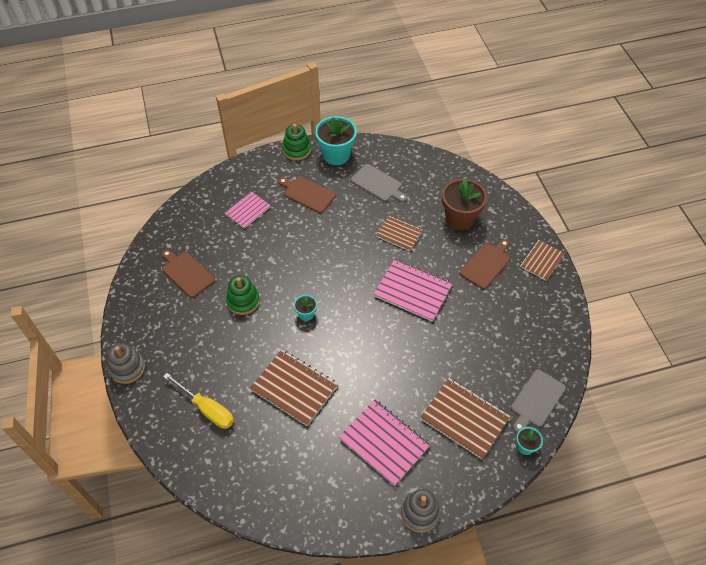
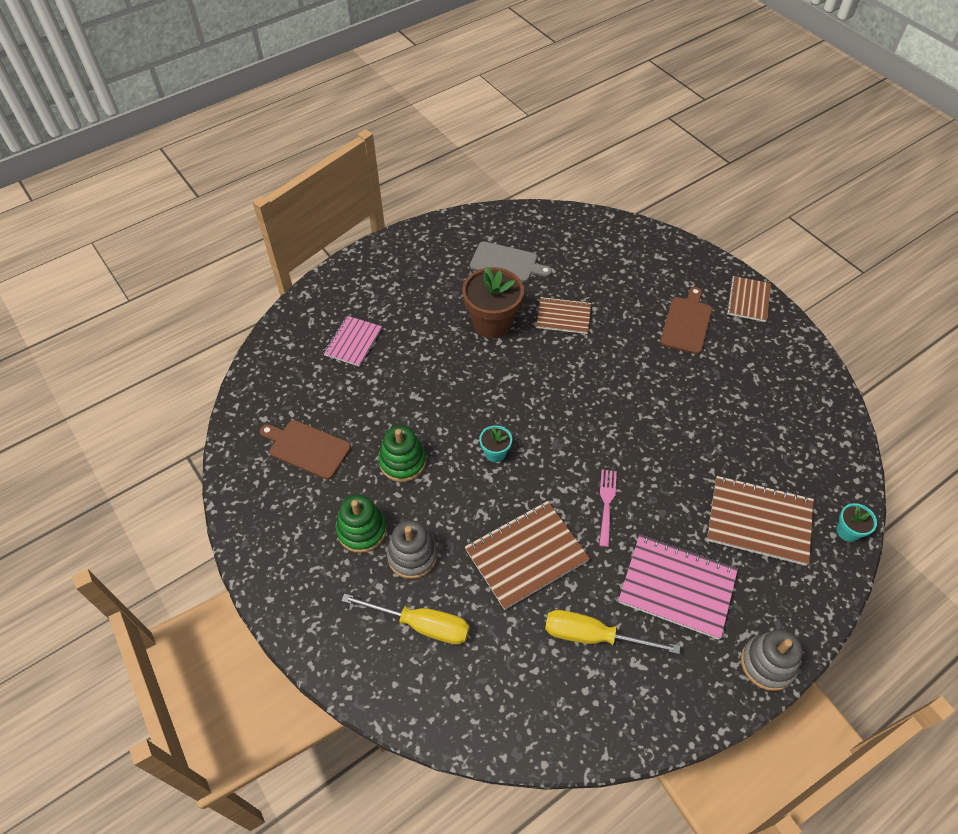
camera: 20 degrees left, 0 degrees up
(127, 368) = (281, 606): grey stacking toy -> grey stacking toy (412, 555)
(294, 388) = (526, 555): brown notebook -> brown notebook turned 45 degrees counterclockwise
(296, 150) = (382, 248): green stacking toy -> green stacking toy (362, 530)
(307, 194) = (422, 299): brown cutting board -> none
(312, 454) = (593, 636): none -> yellow screwdriver
(336, 155) = (436, 241): turquoise flower pot -> none
(364, 372) = (606, 504): none -> pink fork
(413, 291) = (615, 381): pink notebook -> none
(460, 218) = (627, 277): brown flower pot -> brown flower pot (492, 323)
(536, 400) = (830, 469): grey cutting board -> none

